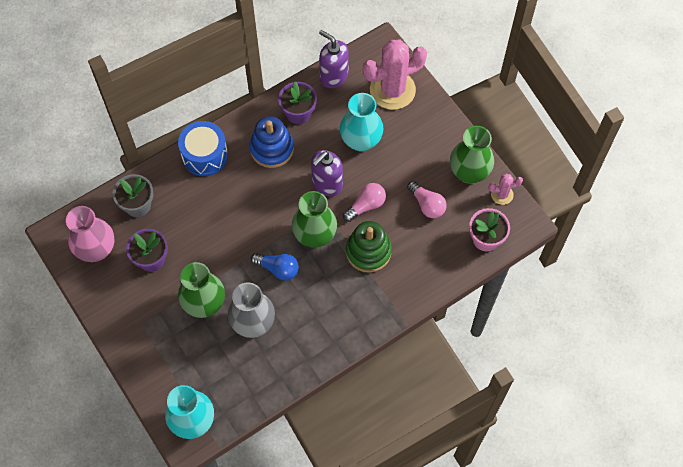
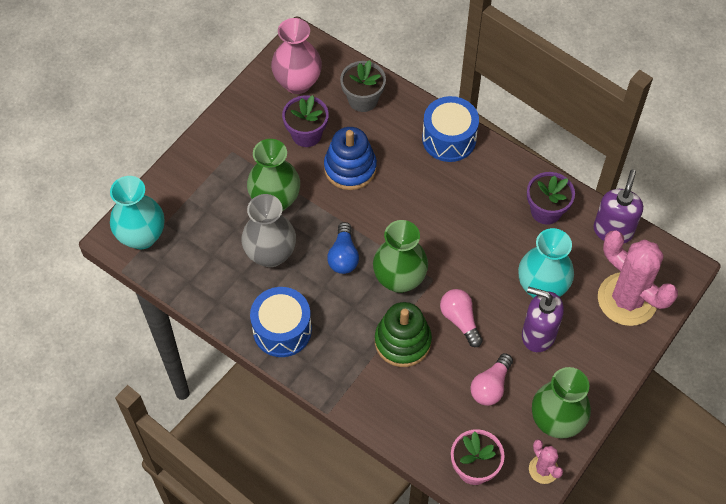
camera: 70 degrees right, 5 degrees down
(272, 149) = (488, 200): blue stacking toy -> blue stacking toy (350, 168)
(325, 335) = (282, 330): none -> blue drum
(327, 184) = (469, 270): purple soap dispenser -> purple soap dispenser (538, 334)
(366, 205) = (460, 320): pink light bulb -> pink light bulb turned 150 degrees counterclockwise

